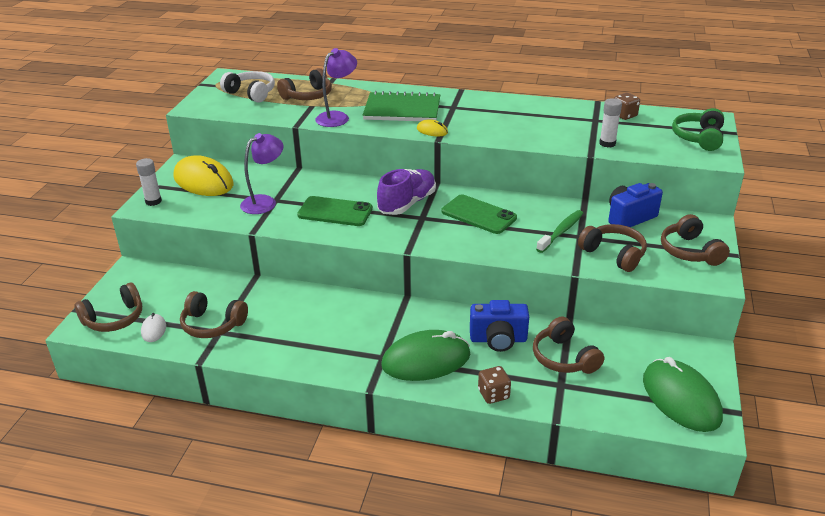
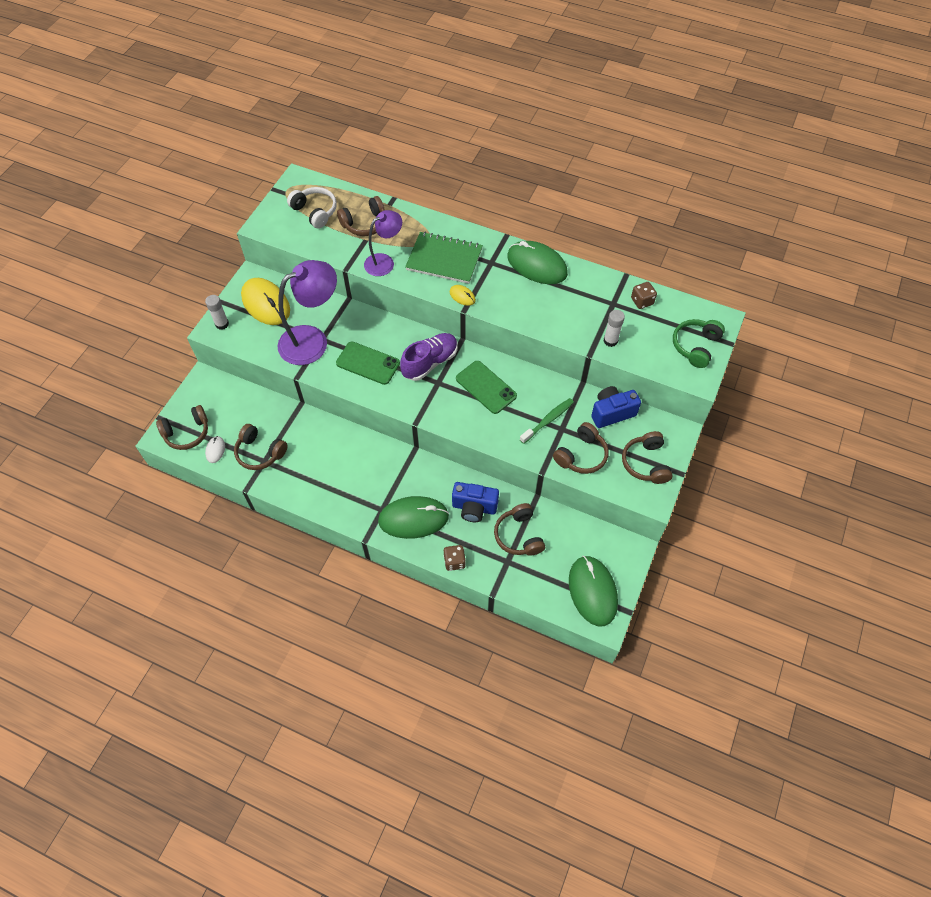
camera: 10 degrees right, 25 degrees up
(264, 202) = (312, 340): purple lamp -> purple lamp, size x1.64
(502, 104) = (537, 265): none -> green mouse
(614, 254) = (581, 455): brown headphones -> brown headphones turned 75 degrees clockwise

